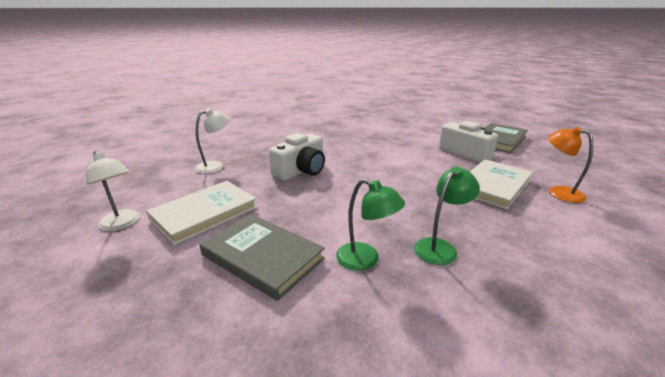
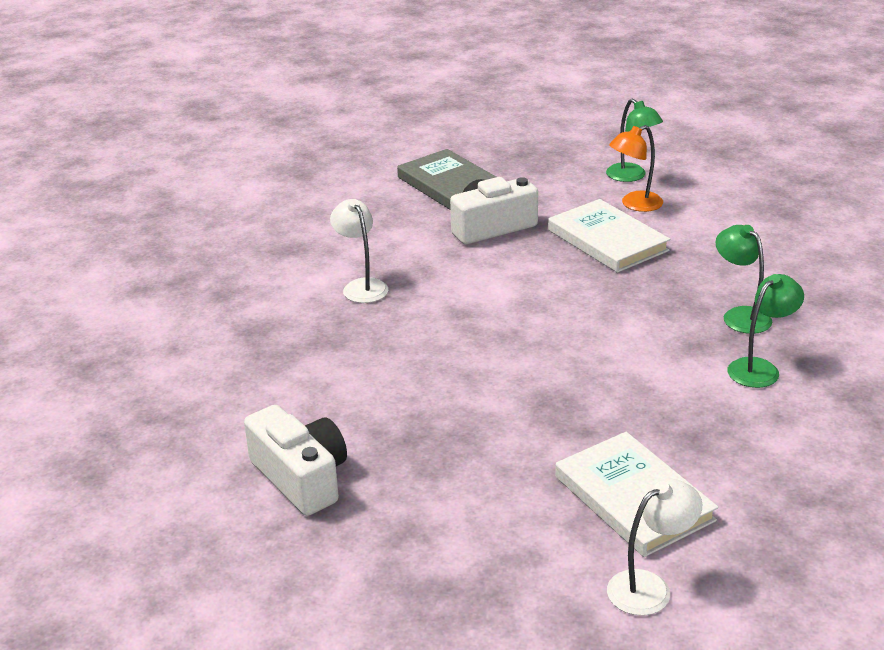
camera: 75 degrees left, 5 degrees up
(215, 166) = (444, 497): white lamp -> white lamp (361, 286)
(262, 257) = (748, 442): grey book -> none
(301, 170) = (503, 394): white camera -> white camera (301, 478)
(600, 188) = (631, 176): none -> green lamp

